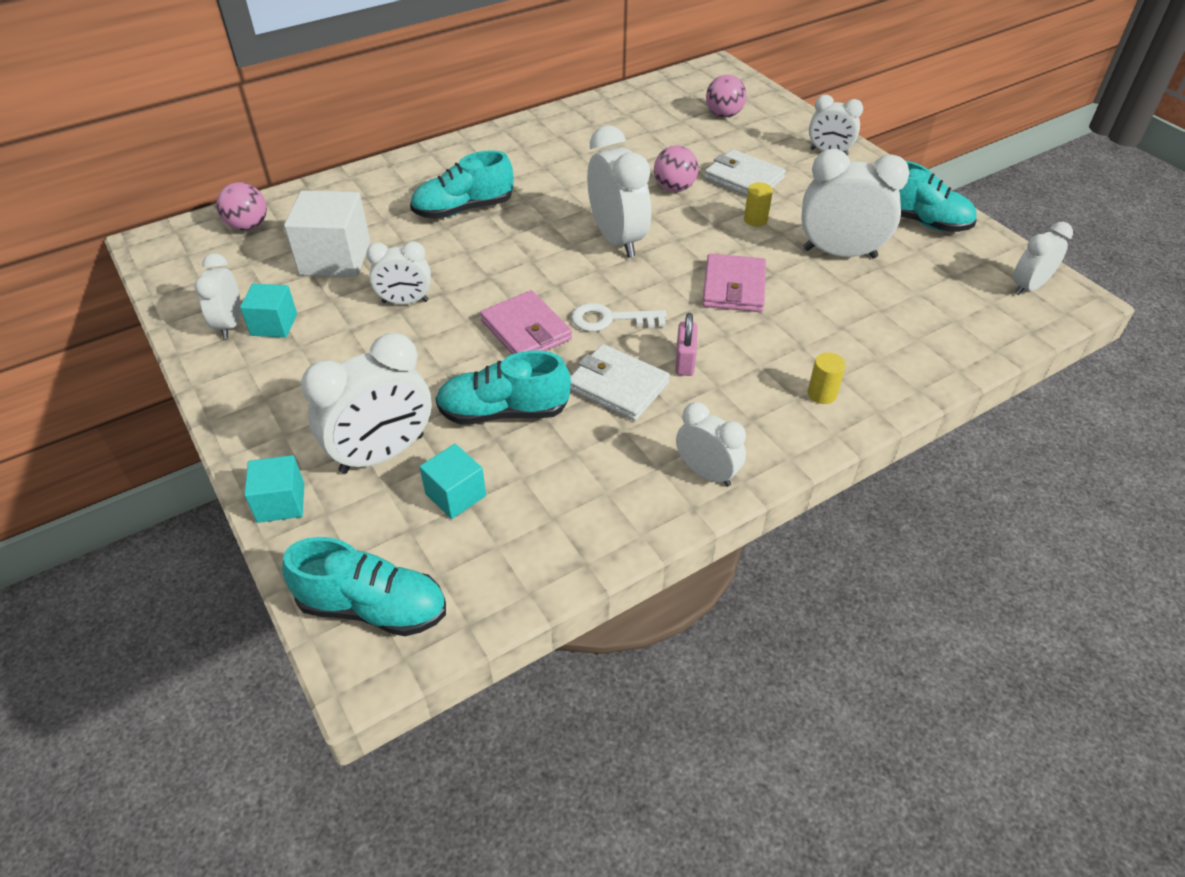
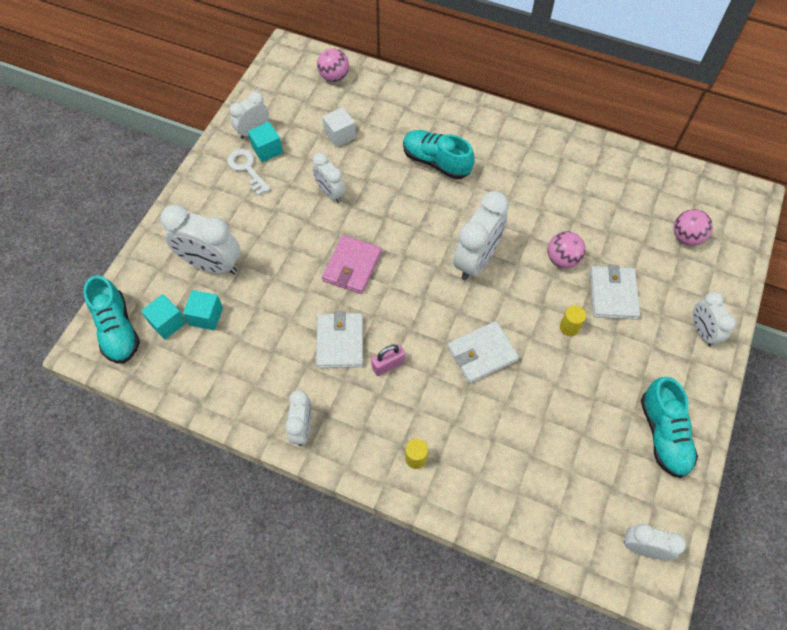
camera: 55 degrees right, 15 degrees up
(281, 503) = (153, 246): turquoise cube -> turquoise cube (167, 323)
(335, 258) = (340, 135): white cube -> white cube, size x0.58
(503, 412) = (279, 298): turquoise shoe -> none
(610, 319) = (395, 303): white key -> white key (247, 169)
(734, 287) = (482, 353): pink wallet -> white wallet
(839, 253) = (575, 400): white clock -> none

